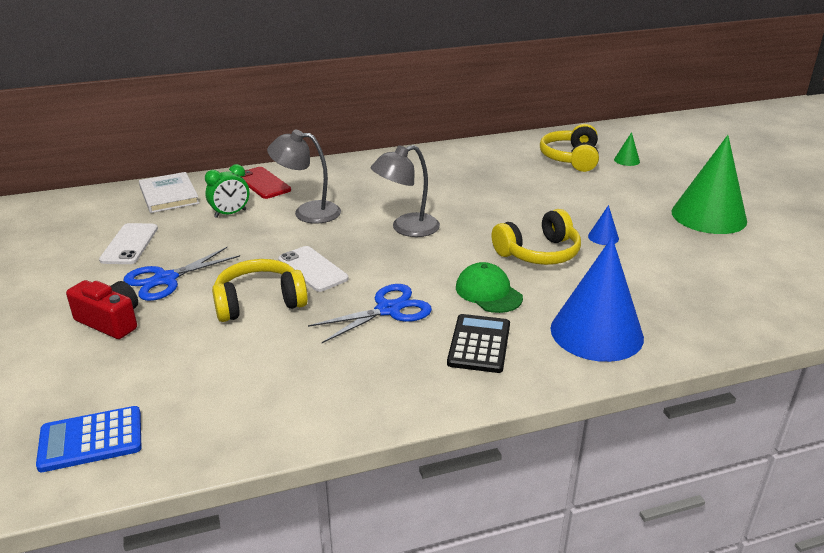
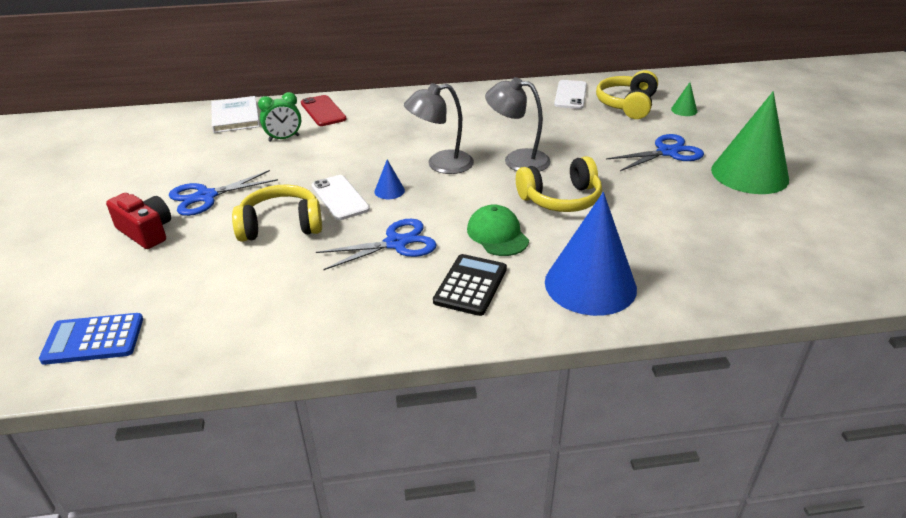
camera: 10 degrees right, 5 degrees up
(129, 244) = (186, 161): white phone -> white phone (570, 95)
(307, 212) = (354, 142): grey lamp -> grey lamp (517, 160)
(603, 237) = (631, 188): blue cone -> blue cone (389, 191)
(625, 201) = (667, 152): none -> blue scissors

